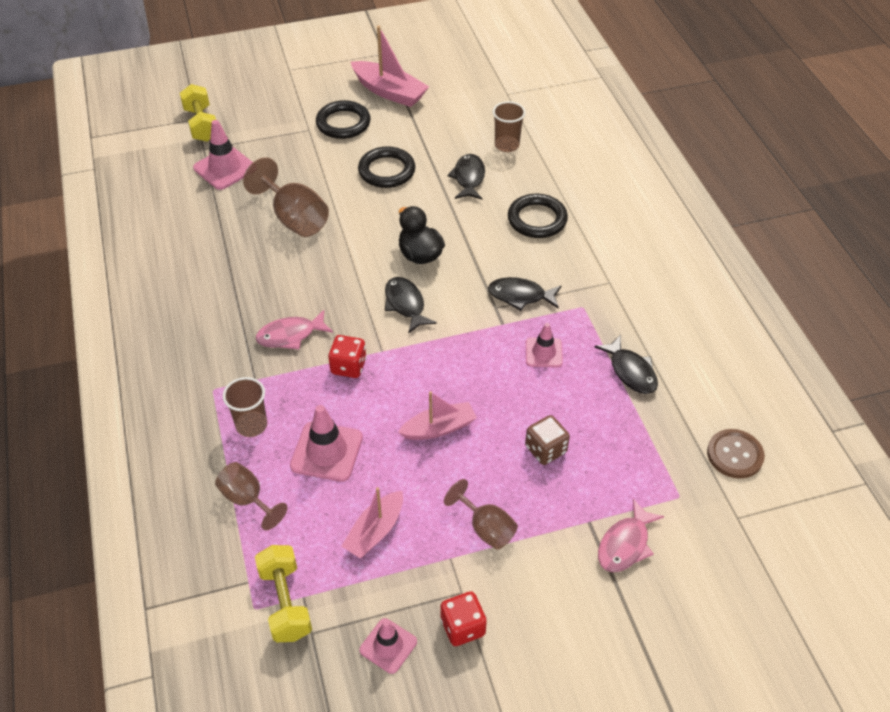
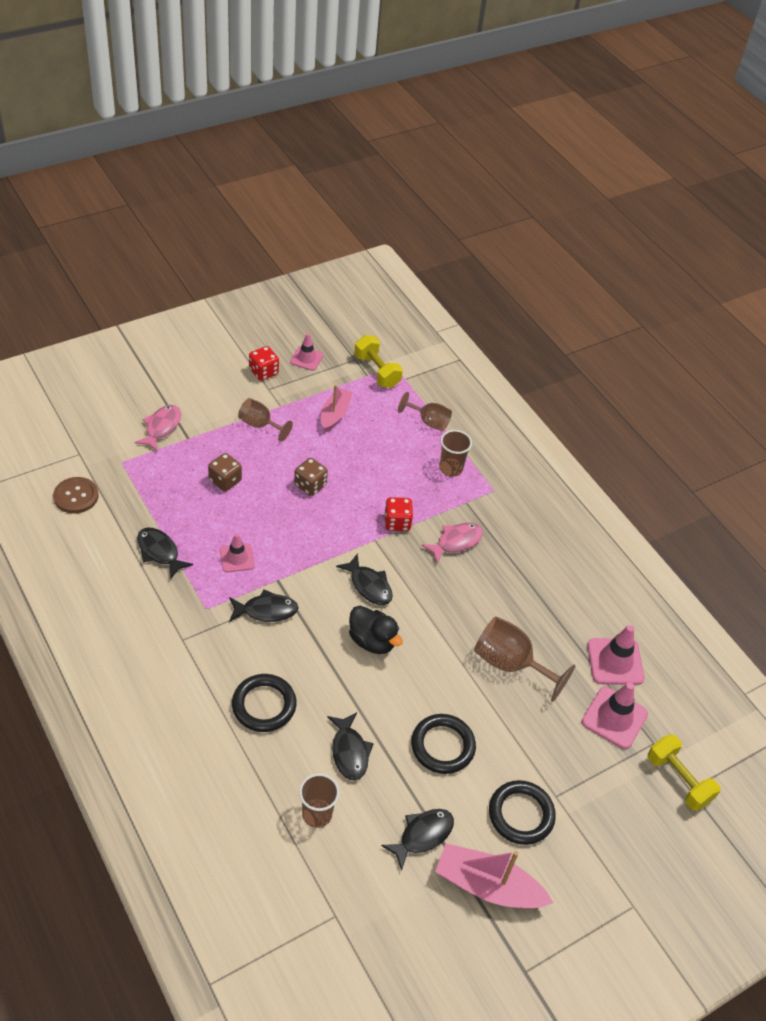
camera: 160 degrees right, 0 degrees up
(326, 451) = (388, 458): pink traffic cone -> pink traffic cone (615, 661)
(427, 123) = (422, 835): none -> black fish
(439, 428) = (310, 485): pink boat -> brown dice

